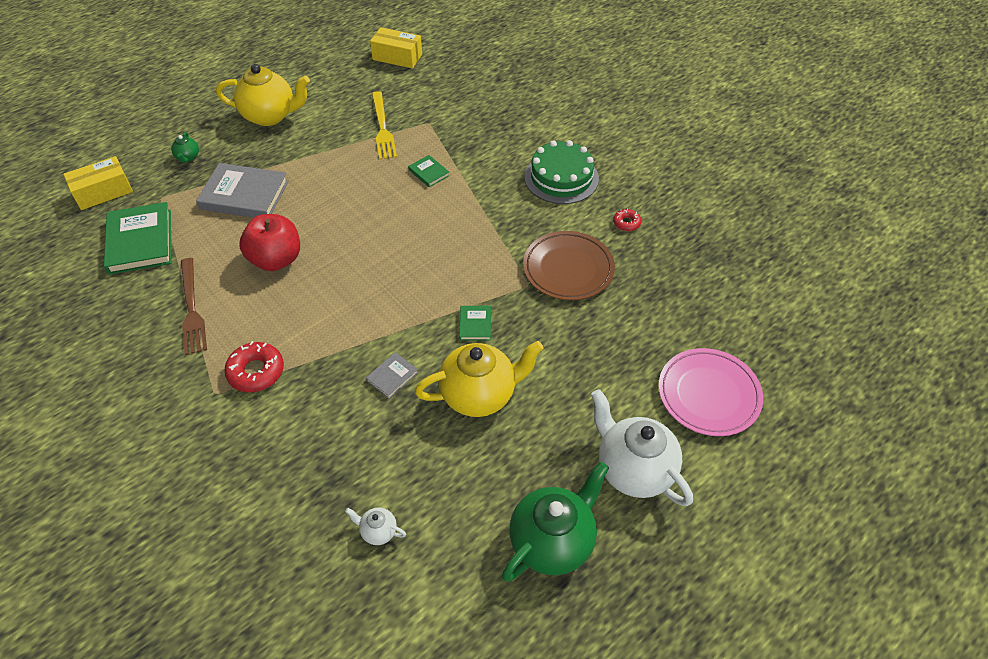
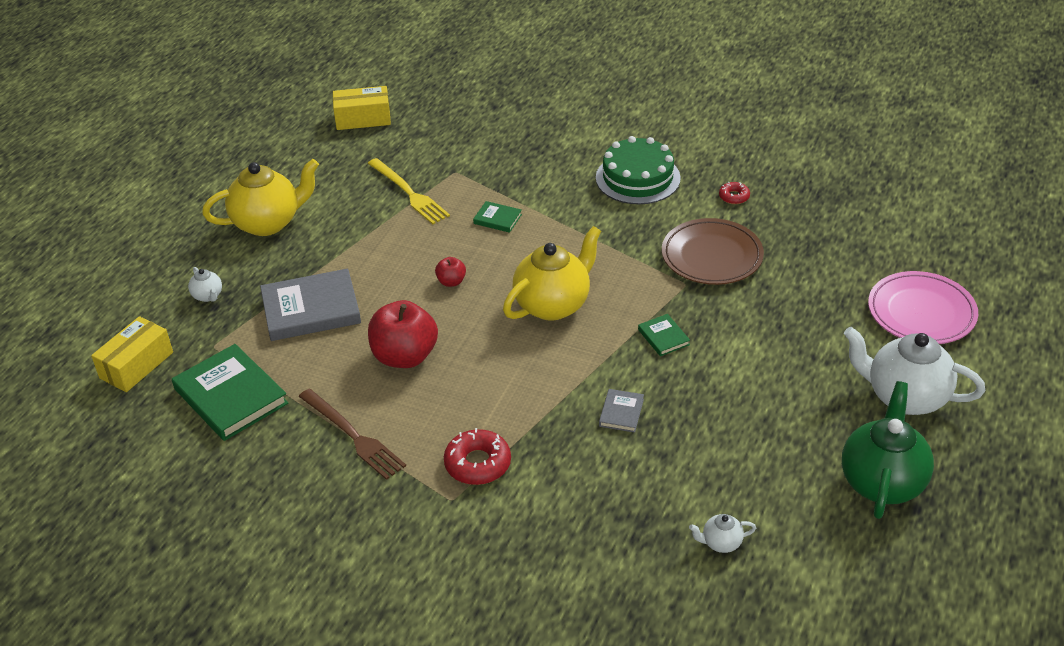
camera: 25 degrees left, 10 degrees down
(188, 157) = (208, 296): green teapot -> white teapot
(355, 212) = (451, 282): none -> red apple
(479, 395) = (718, 394): yellow teapot -> yellow teapot (553, 305)

